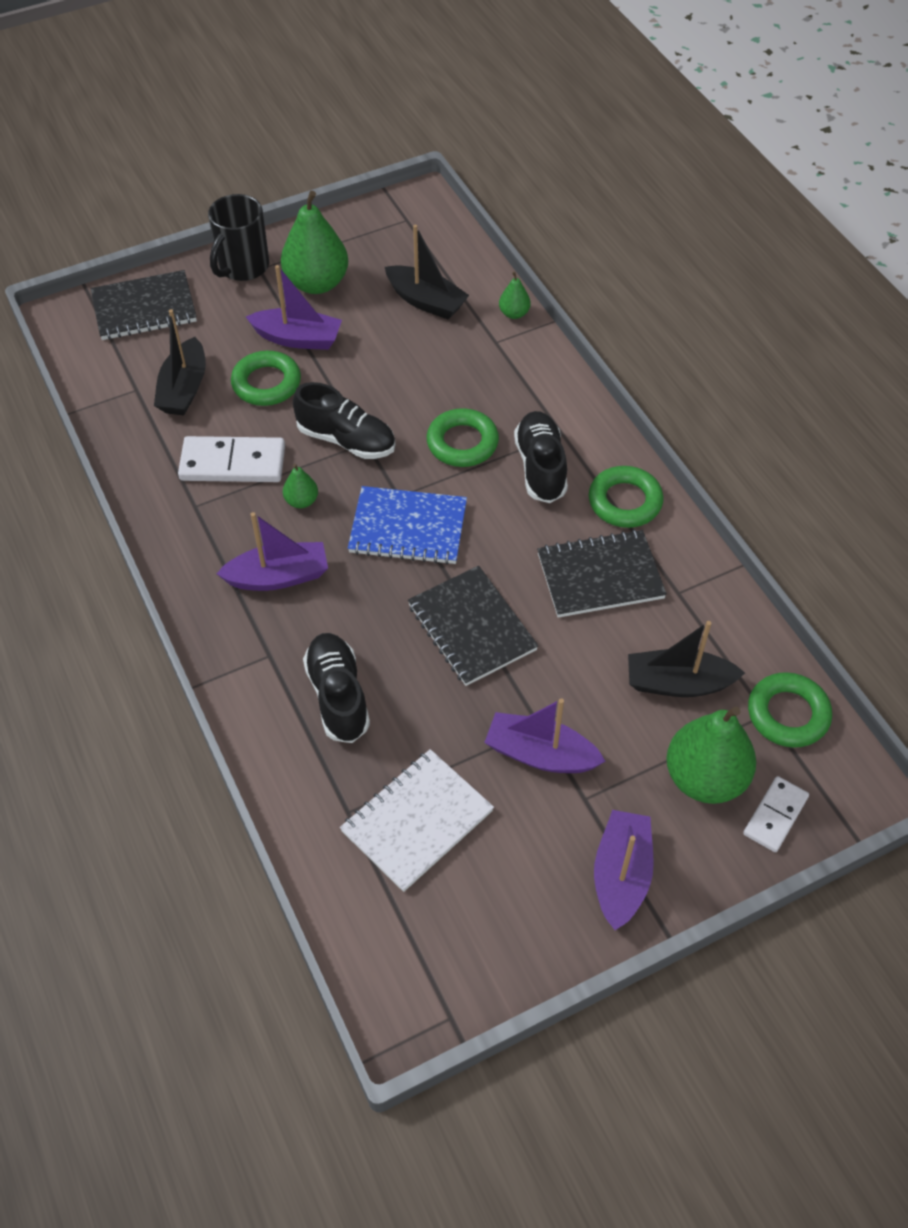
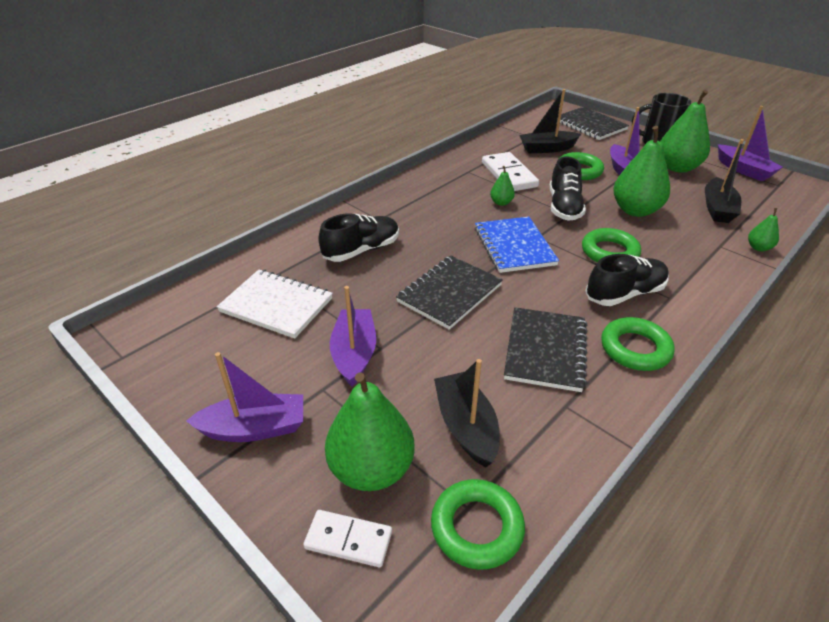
camera: 70 degrees right, 15 degrees down
(278, 577) = (438, 208): purple boat -> purple boat (743, 170)
(391, 376) = (635, 210): none -> green pear
(600, 576) = (545, 350): black notebook -> black notebook turned 45 degrees clockwise

